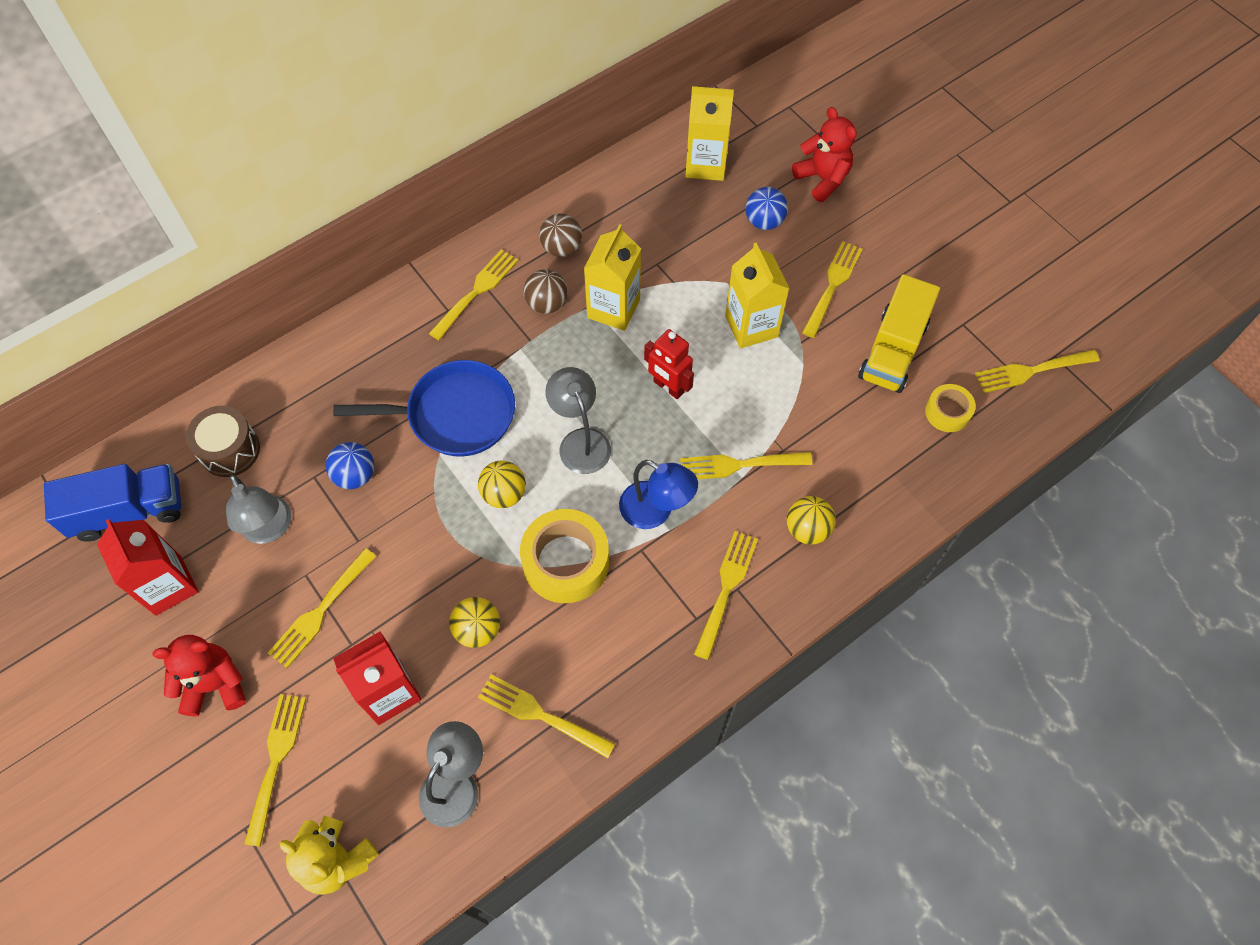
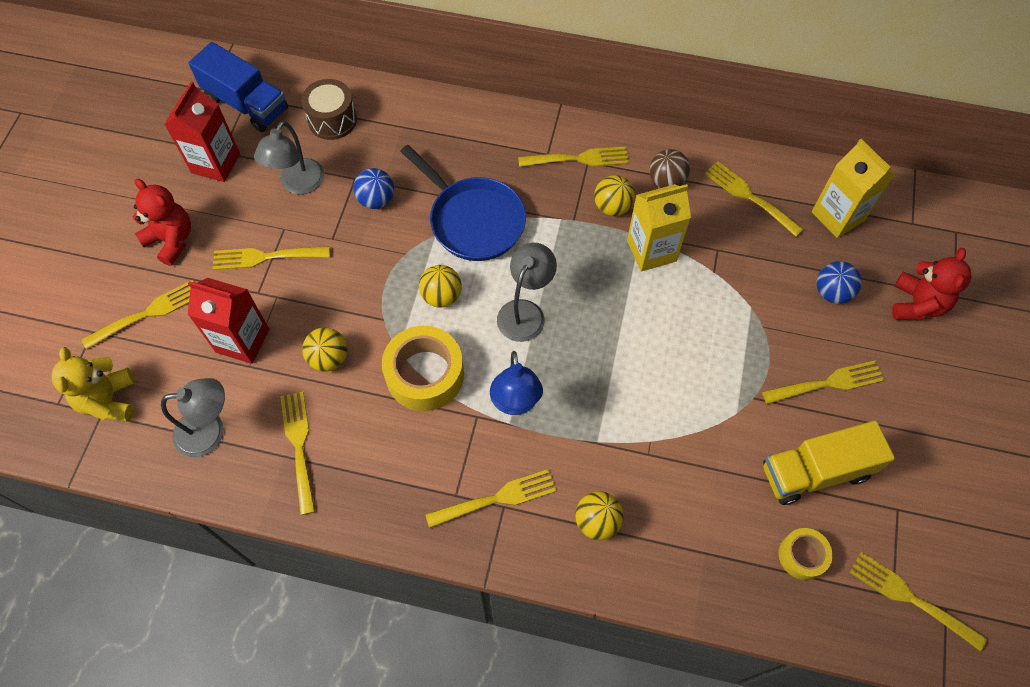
camera: 50 degrees right, 0 degrees up
(546, 303) = (612, 207): brown ball -> yellow ball
(668, 387) = (623, 335): red robot -> none
(739, 465) = (606, 432): yellow fork -> yellow fork (749, 197)
(751, 326) = (731, 352): yellow carton -> none

